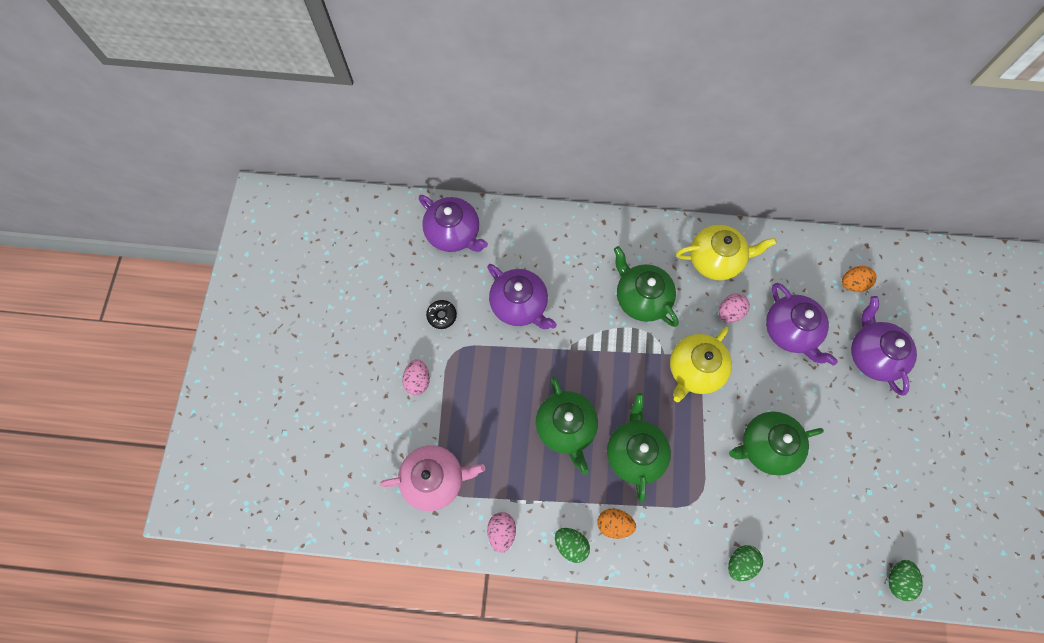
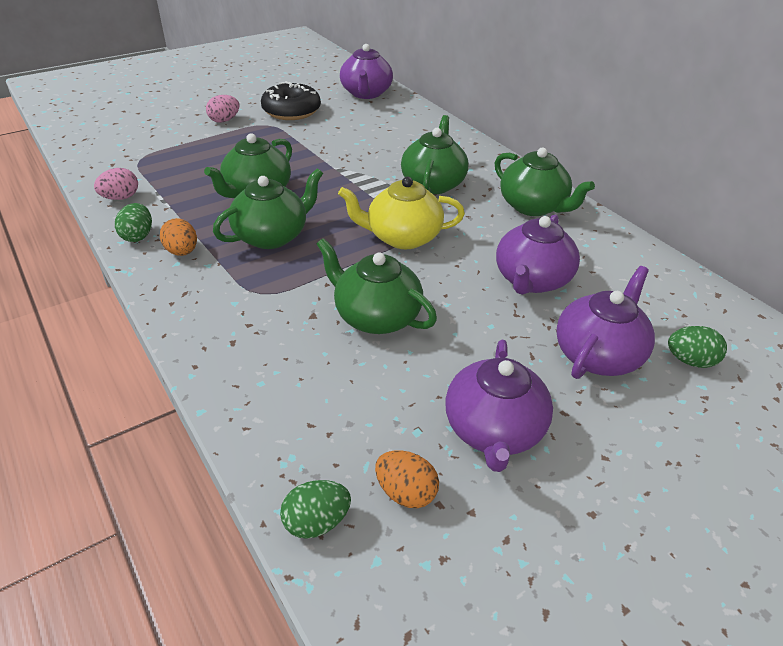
camera: 50 degrees right, 30 degrees down
(435, 479) = (143, 154): pink teapot -> none
(442, 316) = (291, 111): black donut -> black donut, size x2.04
(519, 305) = (344, 135): purple teapot -> purple teapot (493, 430)
(715, 260) = (533, 206): yellow teapot -> green teapot
(729, 312) = (493, 234): pink egg -> none
(740, 562) = (211, 354): green egg -> green egg (690, 361)
(852, 283) = (656, 302): orange egg -> orange egg (406, 493)

